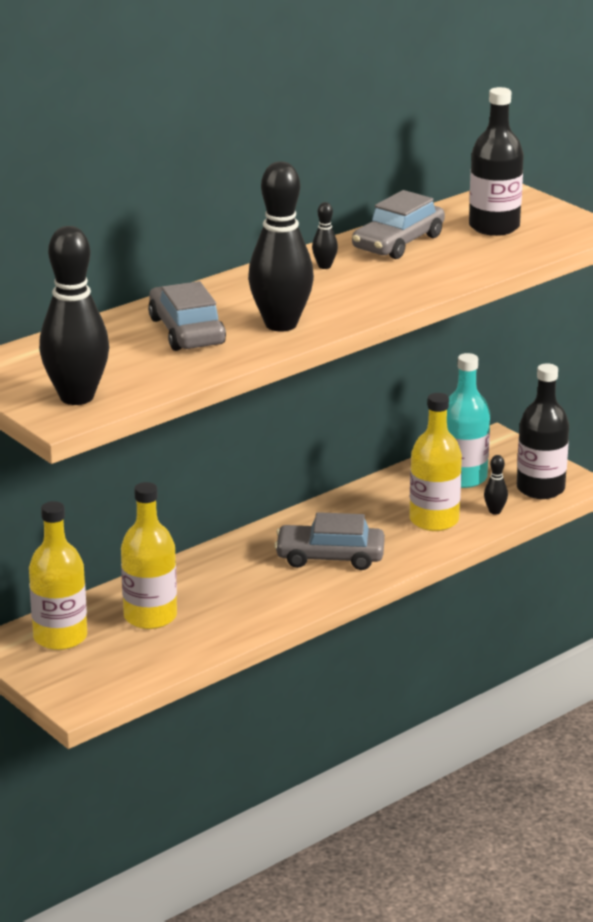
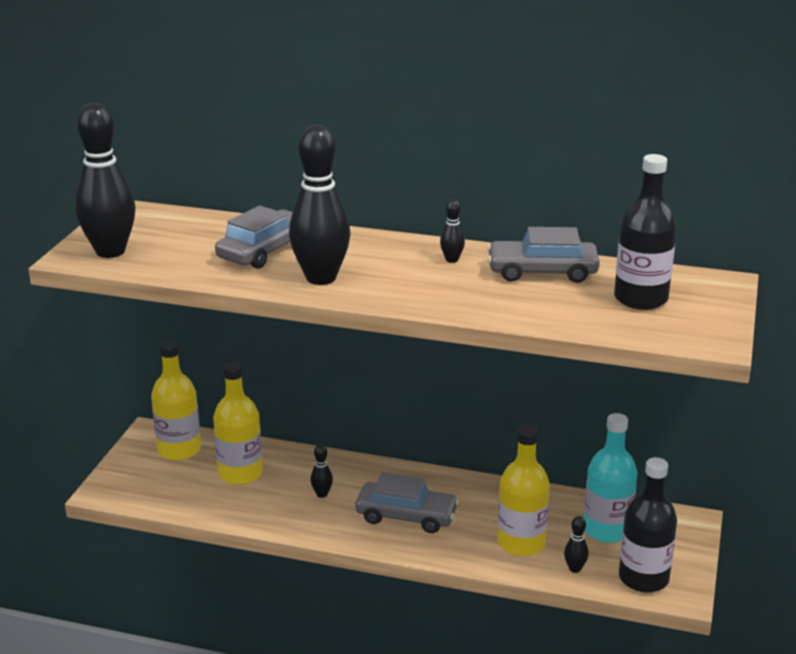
camera: 55 degrees right, 0 degrees up
(242, 586) = (322, 494): none -> black bowling pin
(330, 557) = (406, 516): grey car -> grey car turned 135 degrees clockwise

